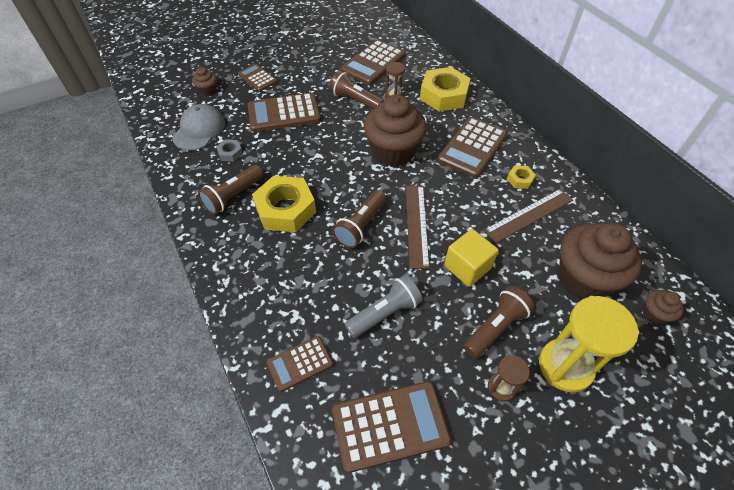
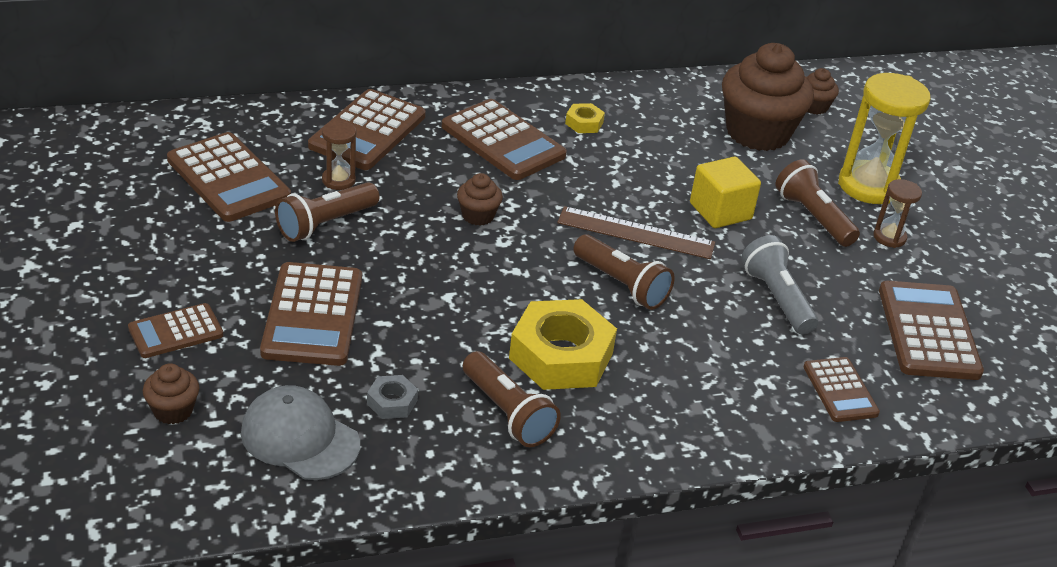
camera: 80 degrees left, 15 degrees down
(393, 152) = (478, 216): brown cupcake -> brown cupcake, size x0.45
(443, 95) = (367, 131): yellow nut -> brown calculator
(529, 215) = (649, 137): brown ruler -> none

